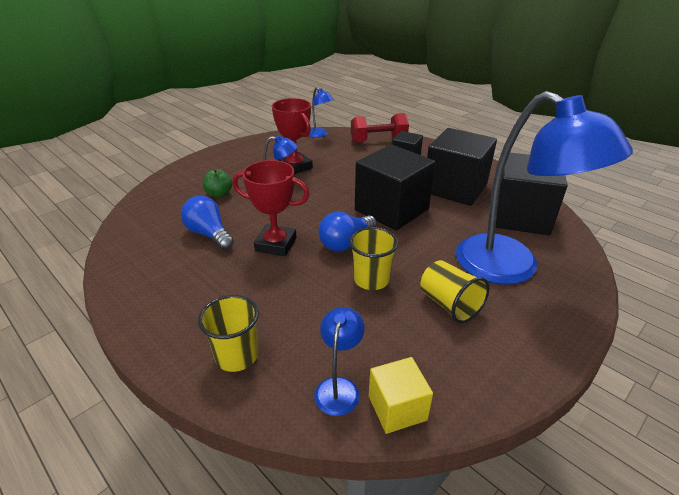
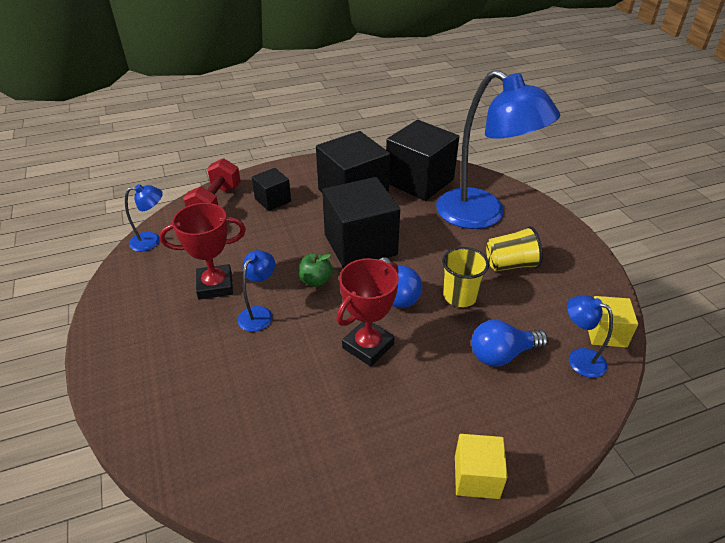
camera: 65 degrees left, 5 degrees up
(161, 336) = (476, 477): none -> yellow cube
(209, 234) = (311, 401): blue light bulb -> blue light bulb (502, 354)
(219, 194) = (222, 372): green apple -> green apple (316, 281)
(237, 356) = (525, 418): yellow cup -> none
(511, 268) = (482, 215): blue lamp -> blue lamp turned 60 degrees clockwise

